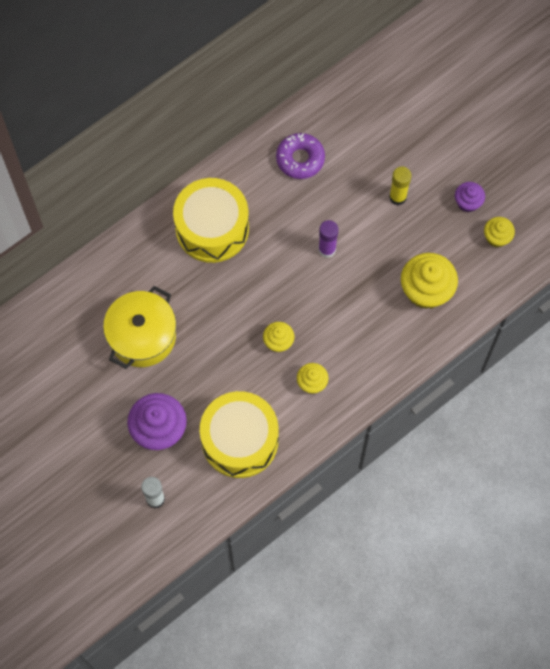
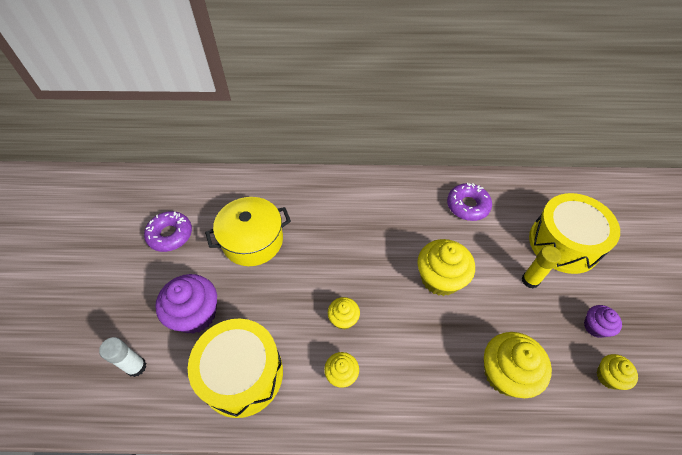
camera: 40 degrees right, 15 degrees down
(63, 387) = (170, 235): none -> purple donut
(212, 228) = (365, 207): yellow drum -> yellow drum (564, 243)
(327, 249) = (440, 278): purple glue stick -> yellow cupcake

